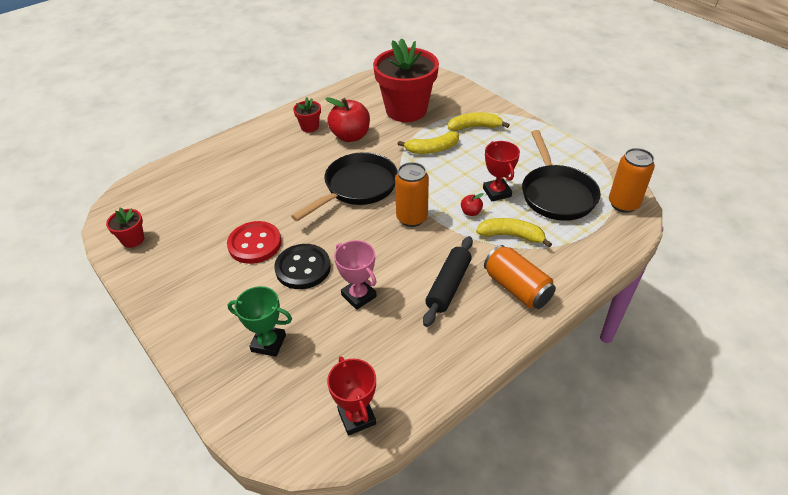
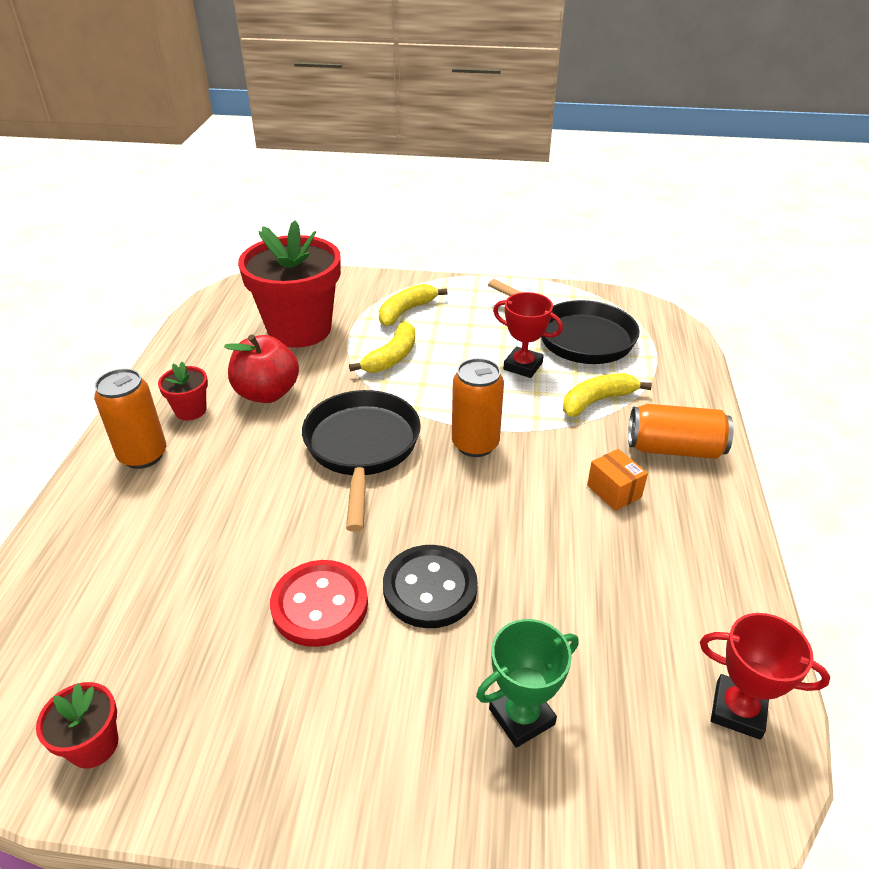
camera: 45 degrees left, 5 degrees down
(358, 296) = (542, 571): pink trophy -> none
(448, 286) = (614, 491): black rolling pin -> orange box
(471, 212) = (527, 401): red apple -> none
(623, 204) = (644, 315): orange can -> orange can (143, 455)

